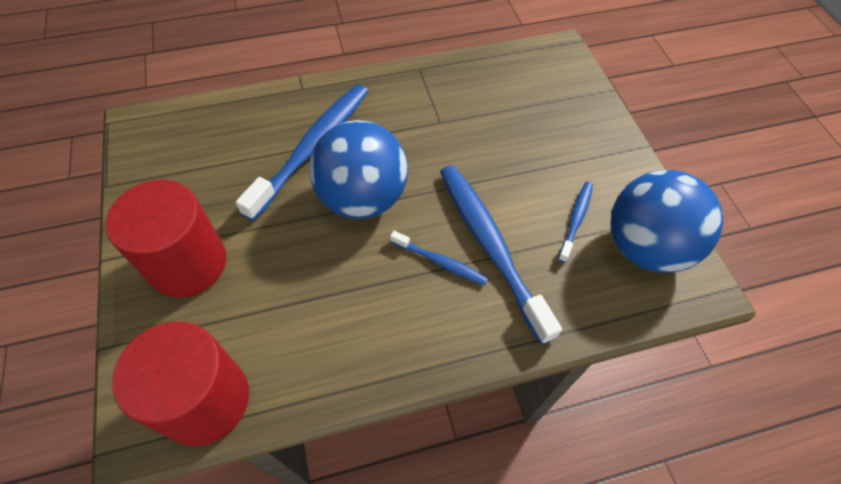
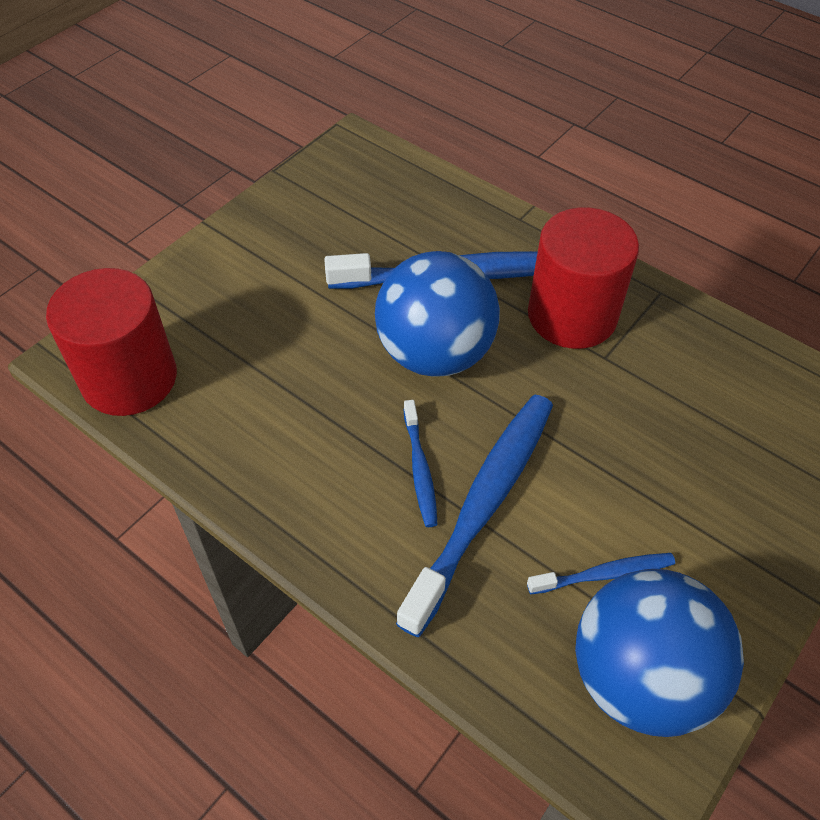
camera: 55 degrees right, 5 degrees down
(188, 263) = (246, 276): red cylinder -> red cylinder (572, 315)

